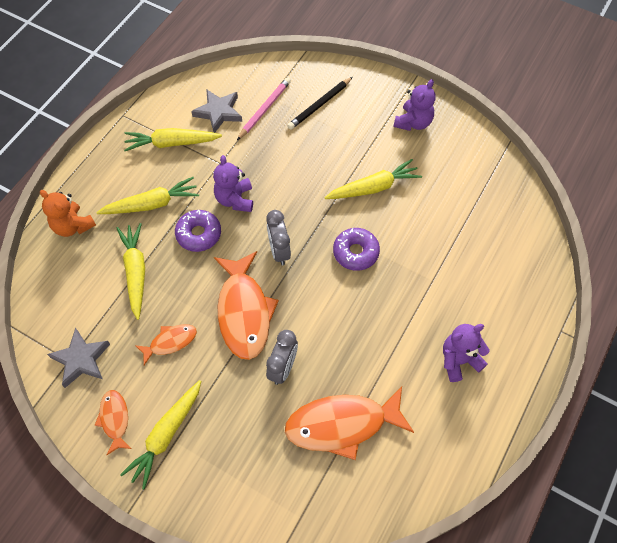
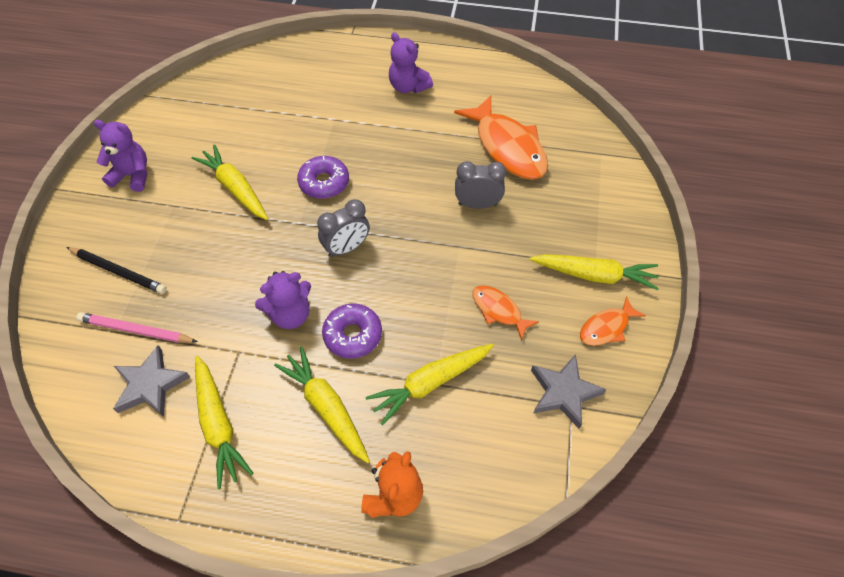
camera: 110 degrees left, 5 degrees down
(244, 312) = (433, 255): orange fish -> none

